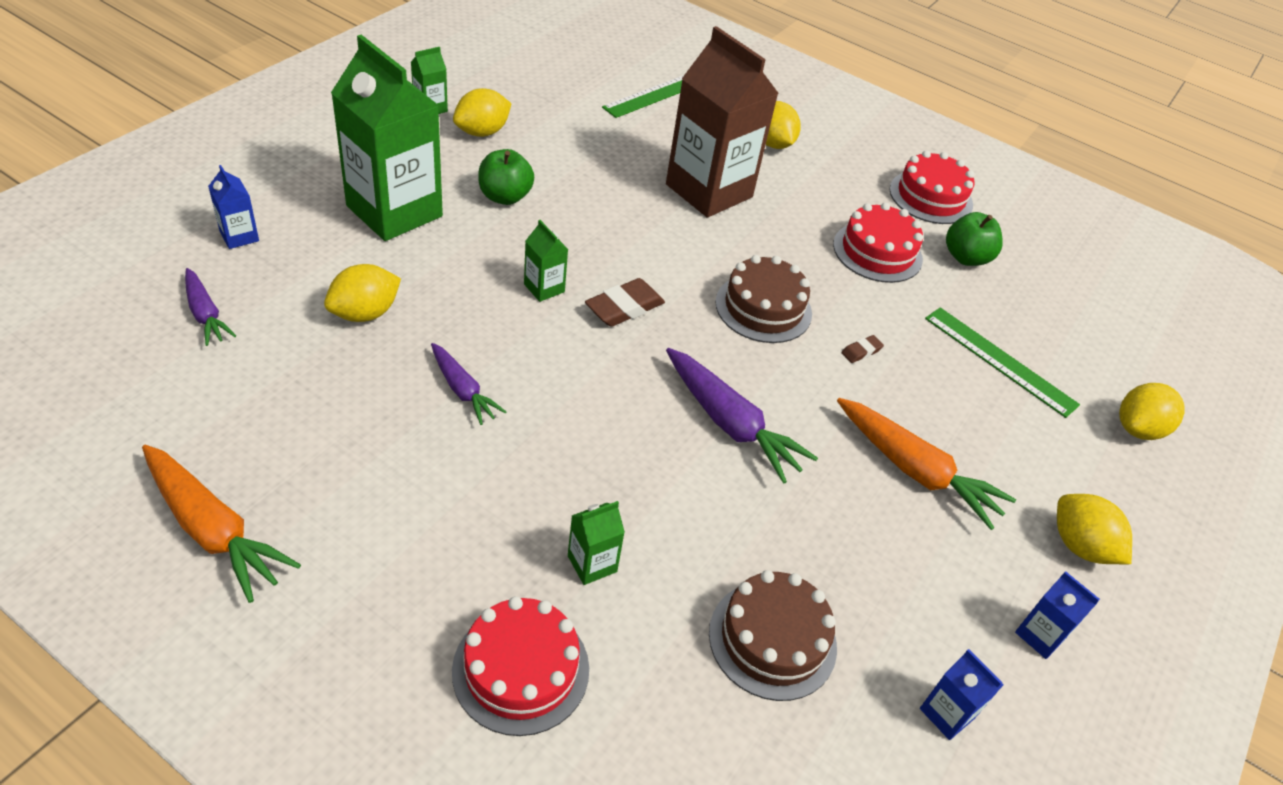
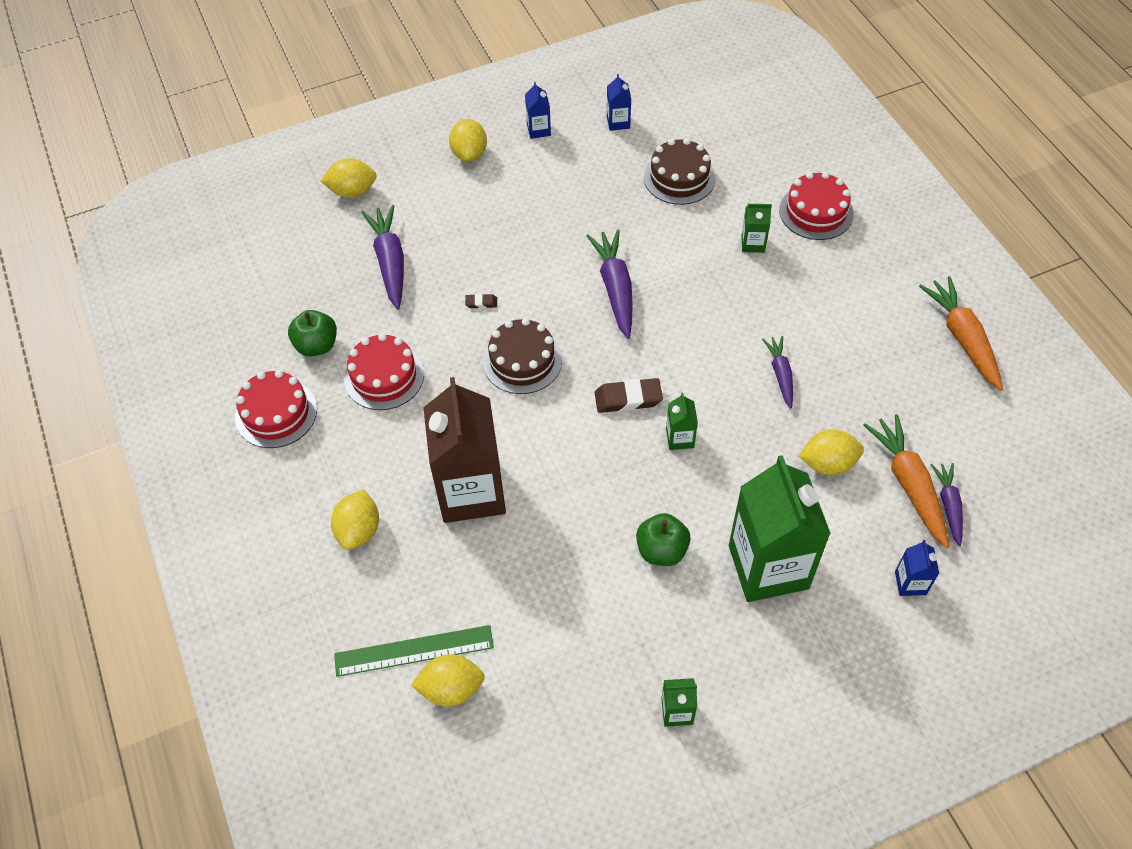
camera: 140 degrees left, 10 degrees up
(482, 132) = (640, 651): yellow lemon -> yellow lemon (451, 689)
(916, 471) = (523, 221): orange carrot -> orange carrot (908, 484)
(999, 361) = (390, 262): green ruler -> purple carrot

